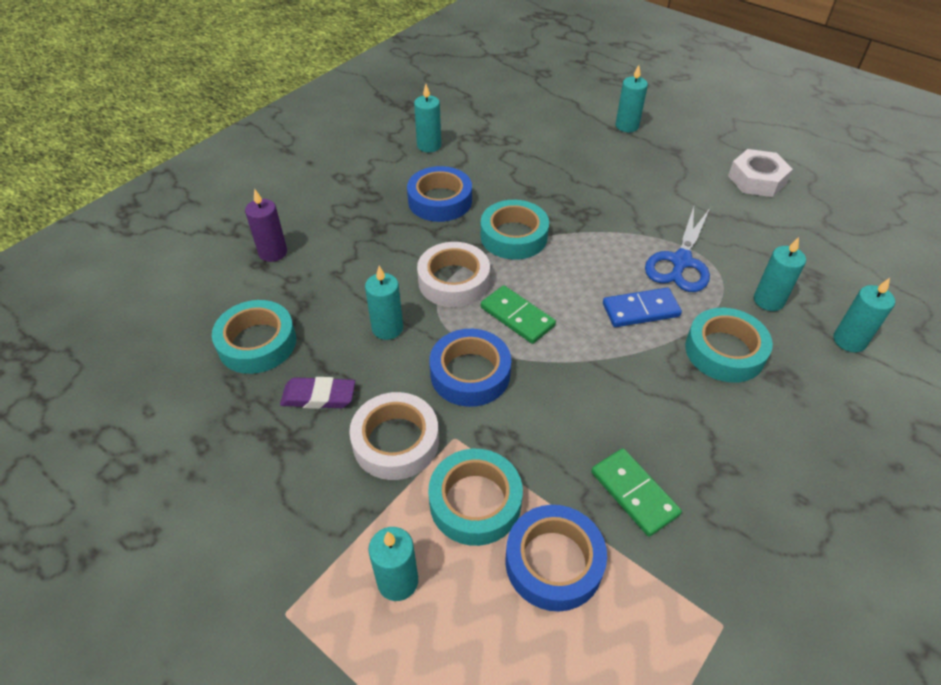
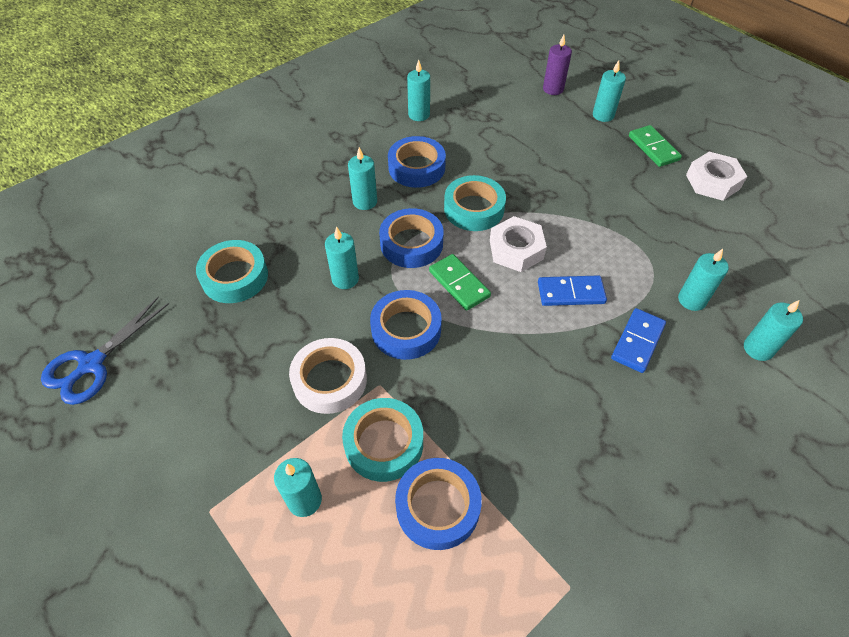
camera: 10 degrees right, 5 degrees up
(273, 252) = (264, 198): purple candle -> purple candle (553, 89)
(318, 396) = (275, 331): purple eraser -> none
(390, 243) = (365, 201): none -> turquoise candle
(454, 281) = (411, 243): white tape -> blue tape
(570, 273) = (516, 249): none -> white nut
(634, 493) = (522, 458): green domino -> green domino (653, 148)
(681, 261) = (619, 252): blue scissors -> blue scissors (92, 364)
(724, 351) = (637, 342): turquoise tape -> blue domino

